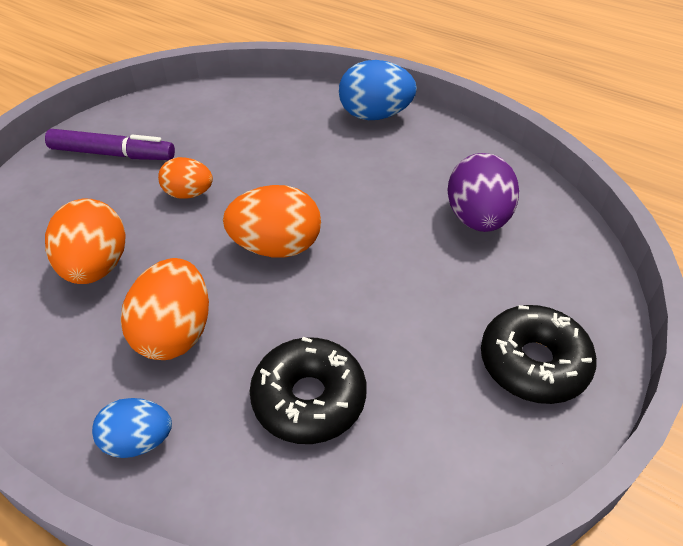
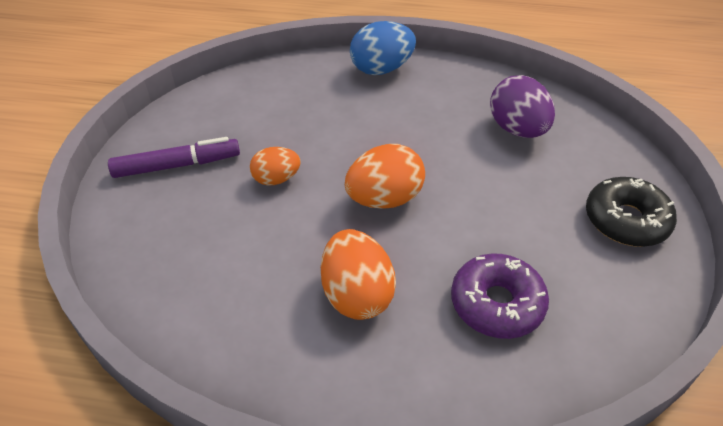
camera: 25 degrees left, 0 degrees up
(96, 267) = (244, 266): orange egg -> none
(138, 441) = (394, 387): blue egg -> none
(309, 399) = (496, 304): black donut -> purple donut

